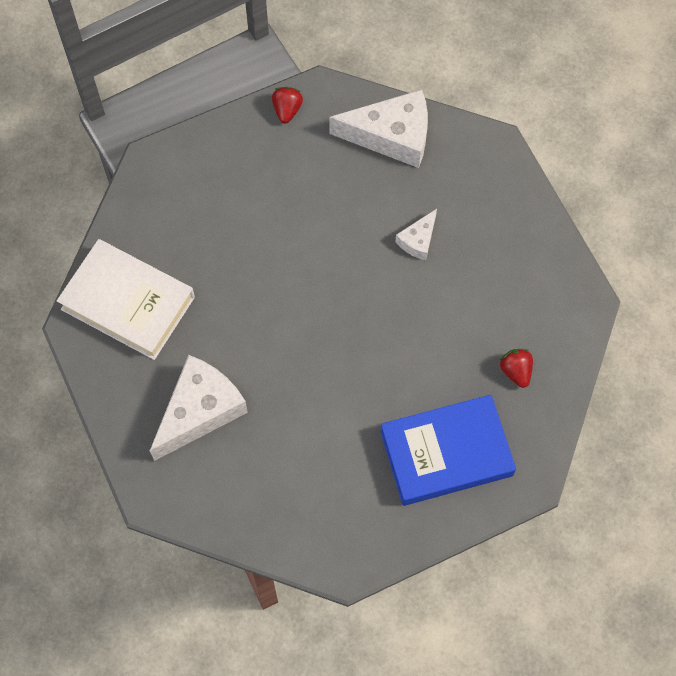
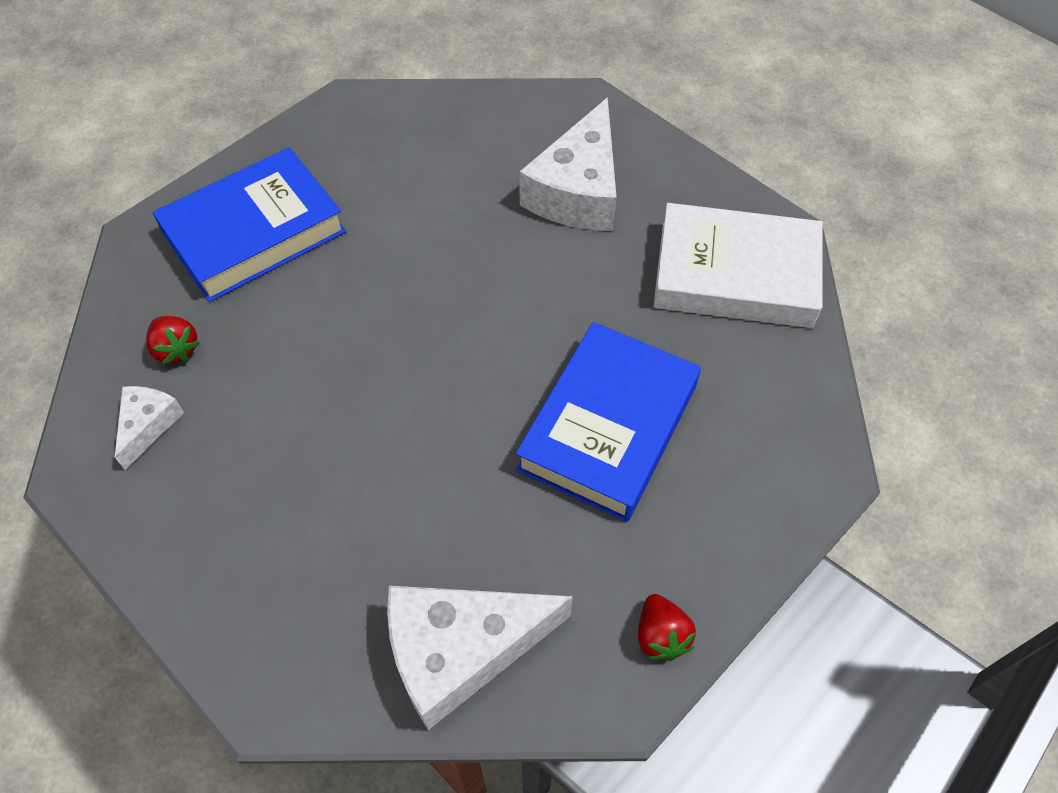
camera: 160 degrees right, 10 degrees down
(262, 227) = (608, 427): none -> blue book
(418, 240) = (363, 484): white cheese -> white cheese (148, 425)

